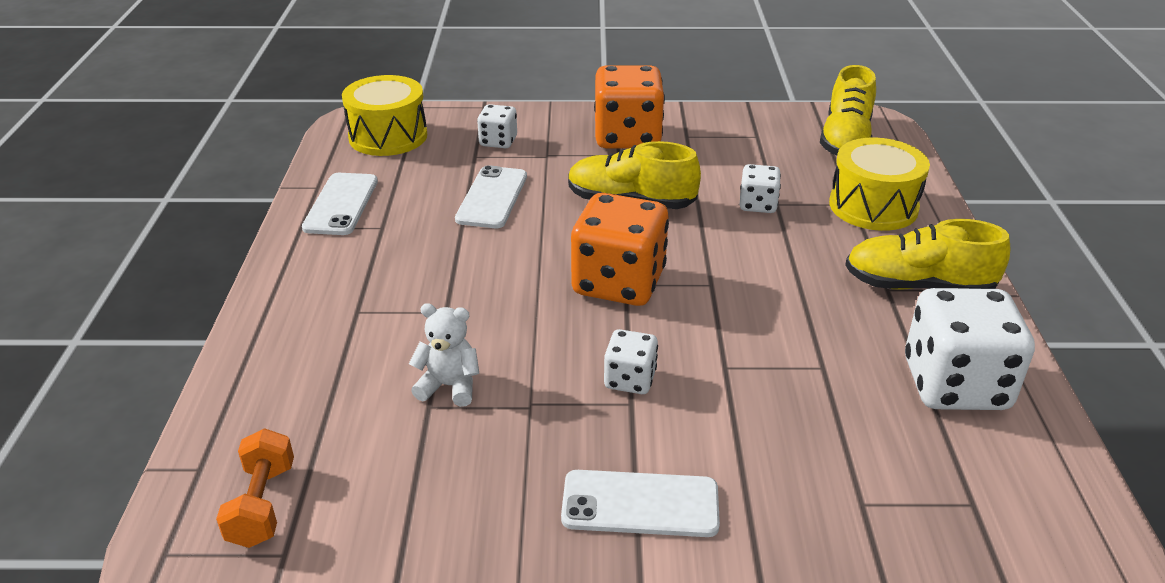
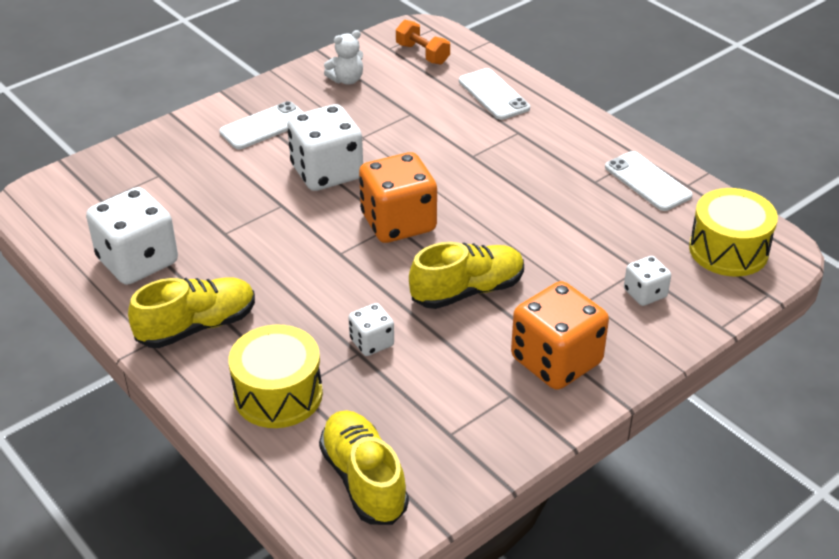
camera: 140 degrees right, 5 degrees up
(449, 386) = (414, 125): white teddy bear -> white teddy bear (346, 80)
(492, 198) = (565, 240): white phone -> white phone (494, 94)
(630, 379) = (327, 172): white dice -> white dice, size x1.96

